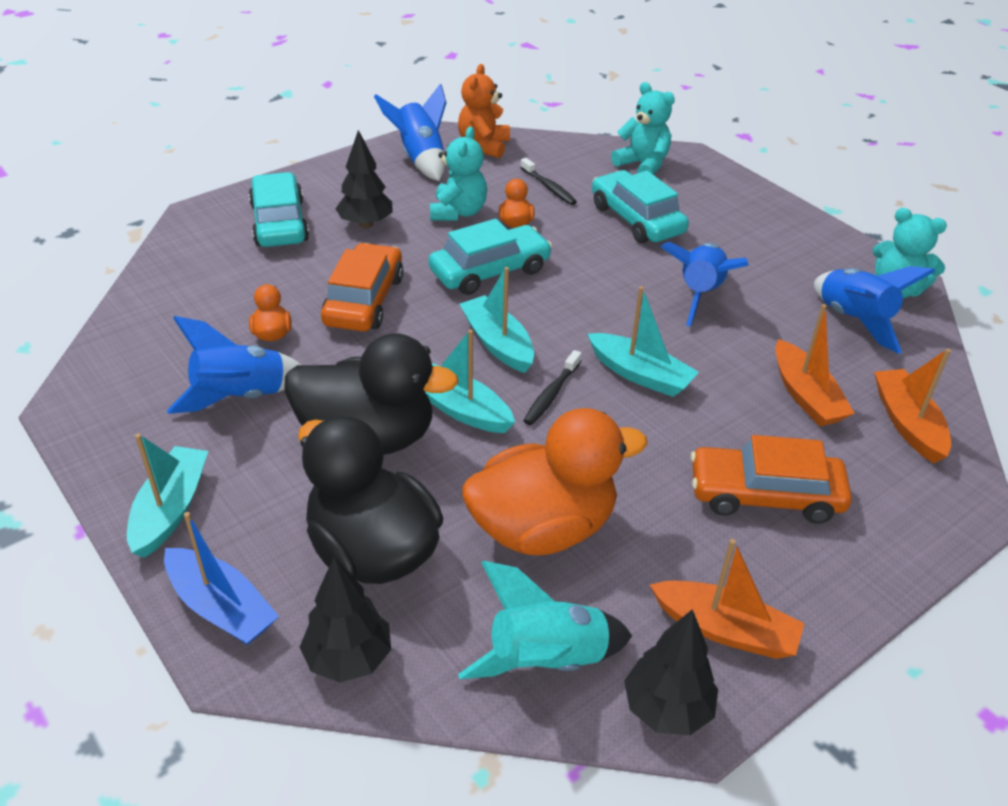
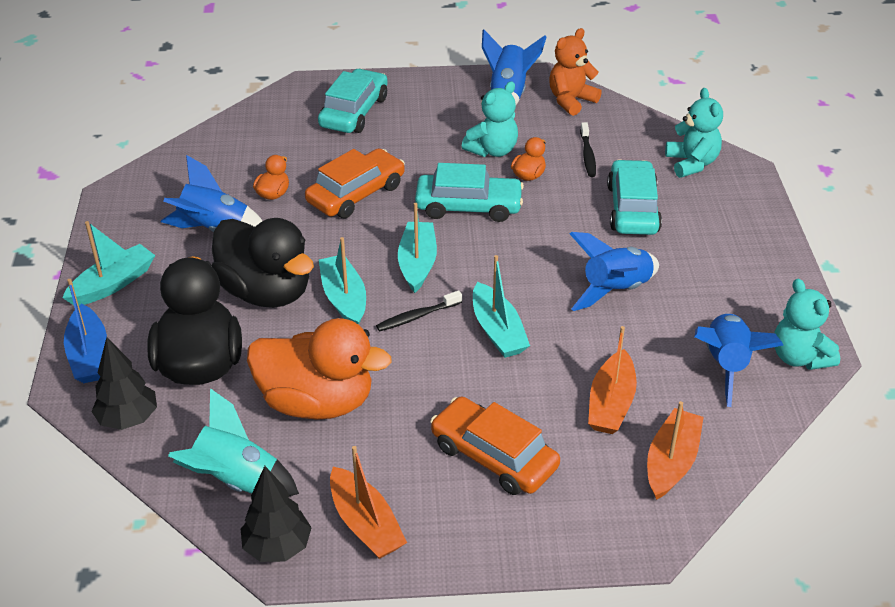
camera: 35 degrees right, 0 degrees up
(366, 224) = (414, 135): black tree -> none

